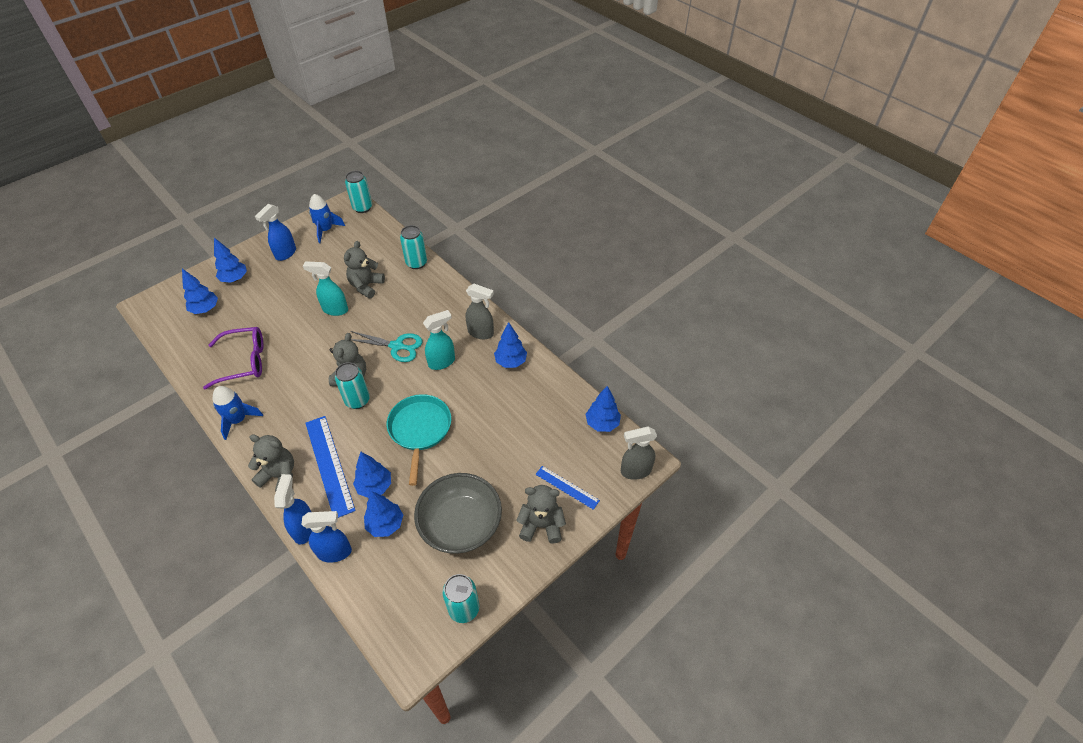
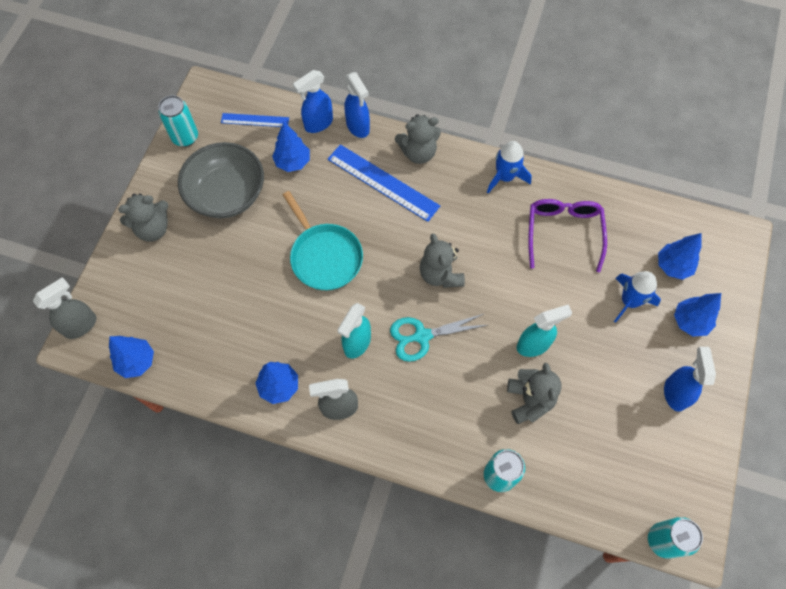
camera: 150 degrees right, 15 degrees up
(244, 361) = (563, 232): purple glasses -> purple glasses turned 135 degrees clockwise
(326, 230) = (668, 464): blue rocket -> blue rocket (629, 301)
(357, 400) = (411, 253): turquoise can -> none
(375, 486) = (326, 186): blue tree -> none
(567, 487) = (144, 274): blue ruler -> blue ruler (255, 120)

